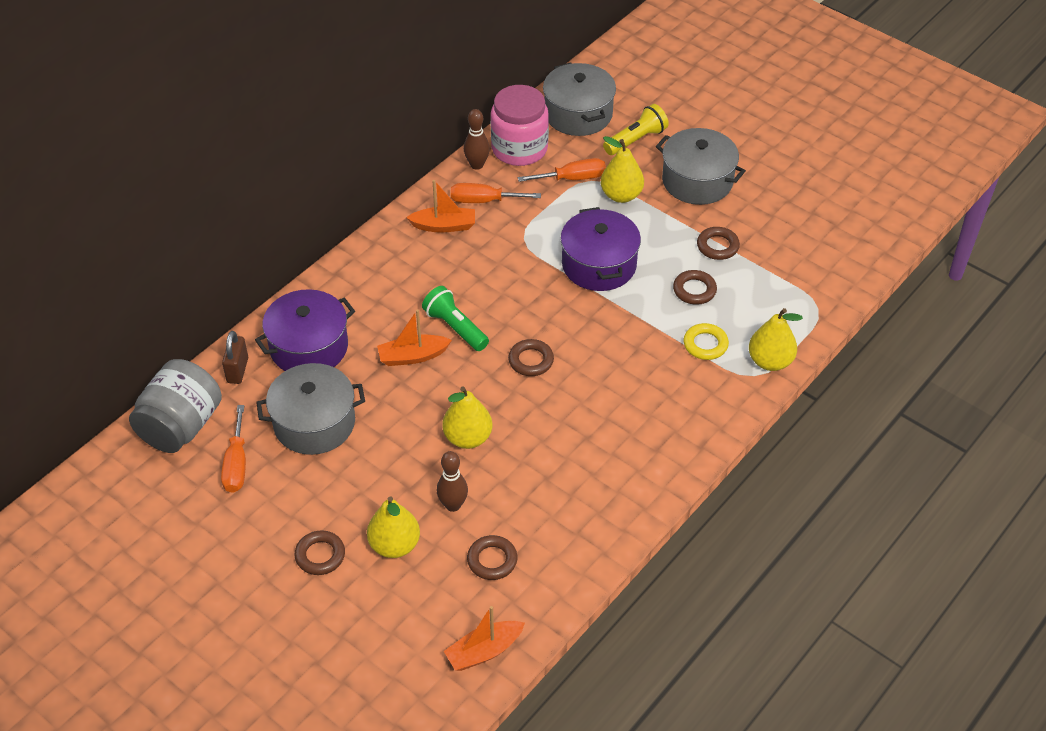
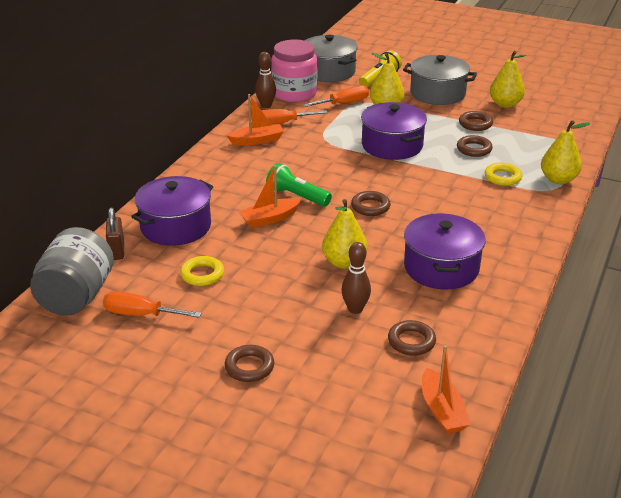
camera: 15 degrees left, 15 degrees down
(236, 464) = (140, 314): orange screwdriver -> orange screwdriver turned 120 degrees clockwise
(314, 423) = (202, 274): grey pot -> yellow ring
(394, 545) = (316, 346): yellow pear -> yellow pear (505, 104)
(484, 651) = (442, 410): orange boat -> orange boat turned 60 degrees counterclockwise
(568, 468) = (441, 268): none -> purple pot

